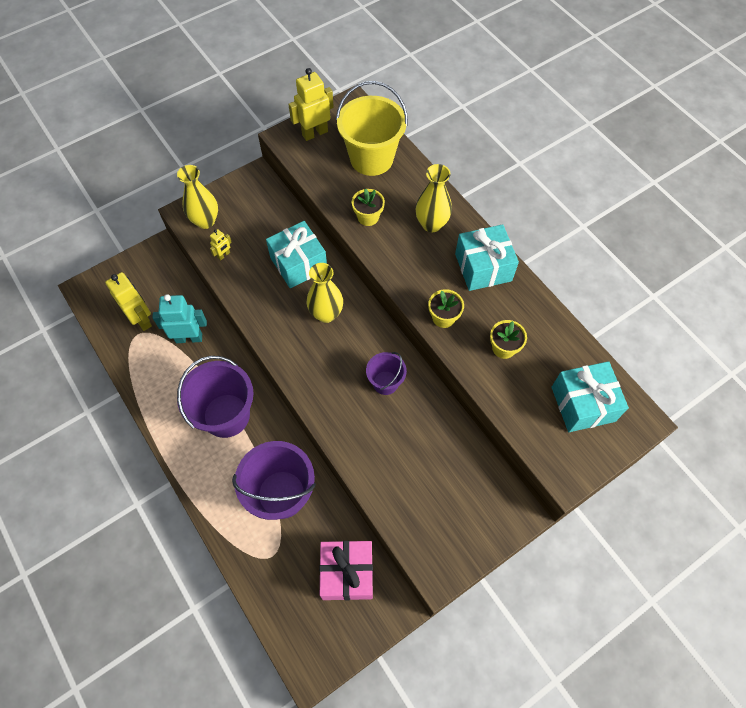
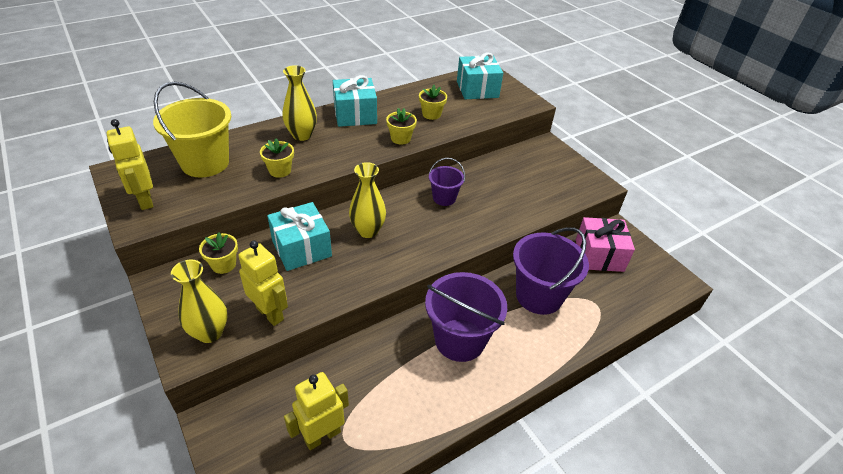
camera: 90 degrees left, 20 degrees down
(189, 338) = (359, 378): turquoise robot -> none
(224, 255) = (270, 313): yellow robot -> yellow robot, size x1.98
(276, 212) = (223, 264): none -> yellow flower pot

